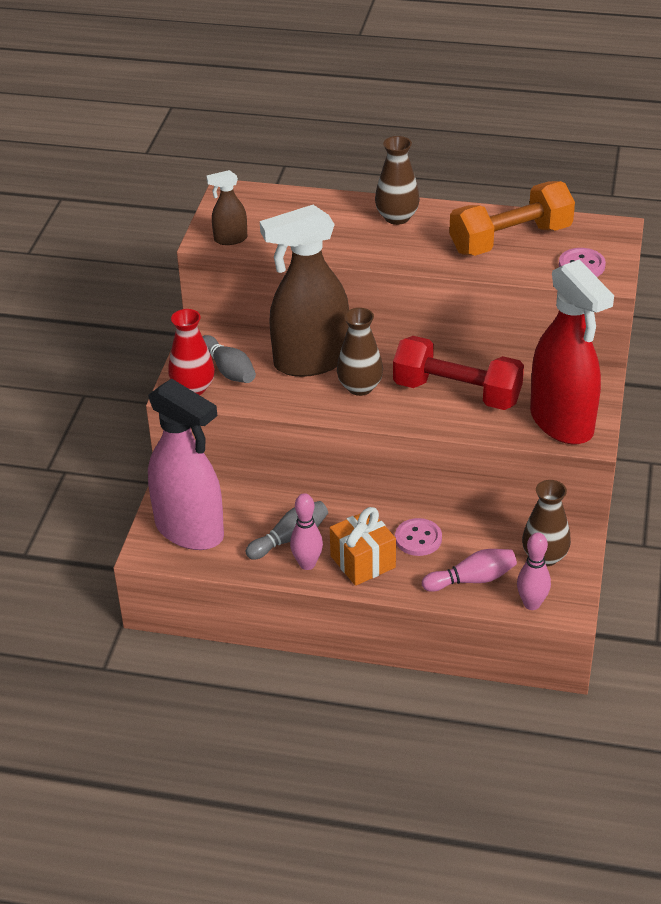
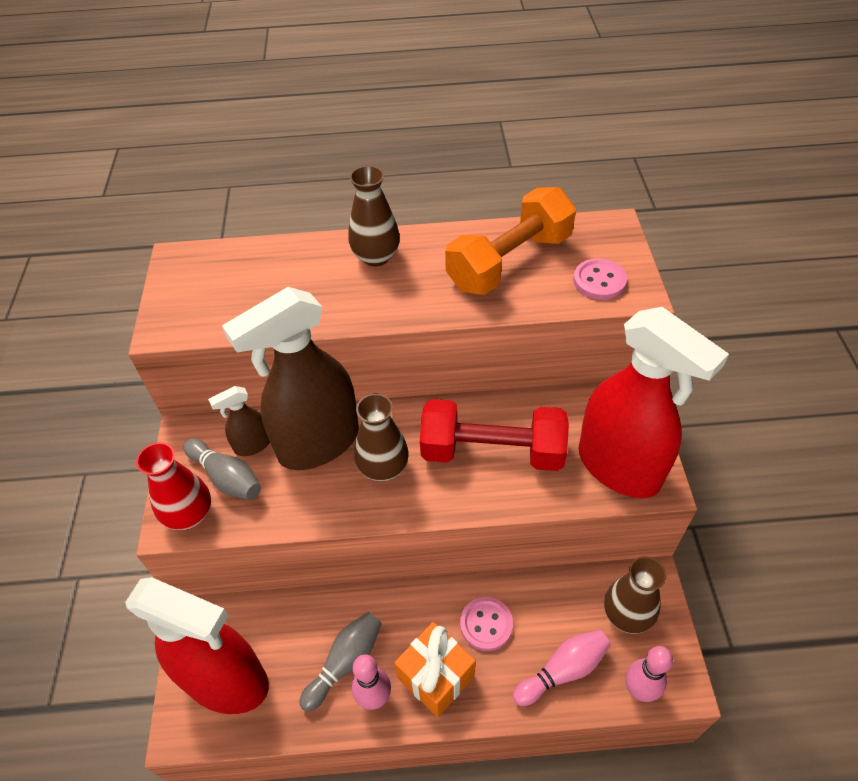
camera: 15 degrees left, 10 degrees up
(190, 530) = (227, 681): pink spray bottle -> red spray bottle
(230, 239) = (191, 324): brown spray bottle -> brown spray bottle (252, 445)

